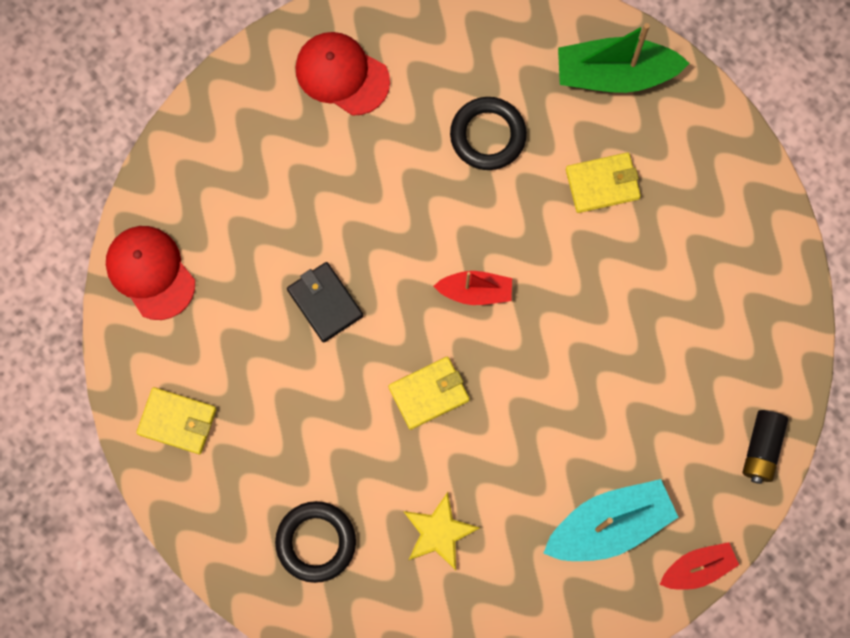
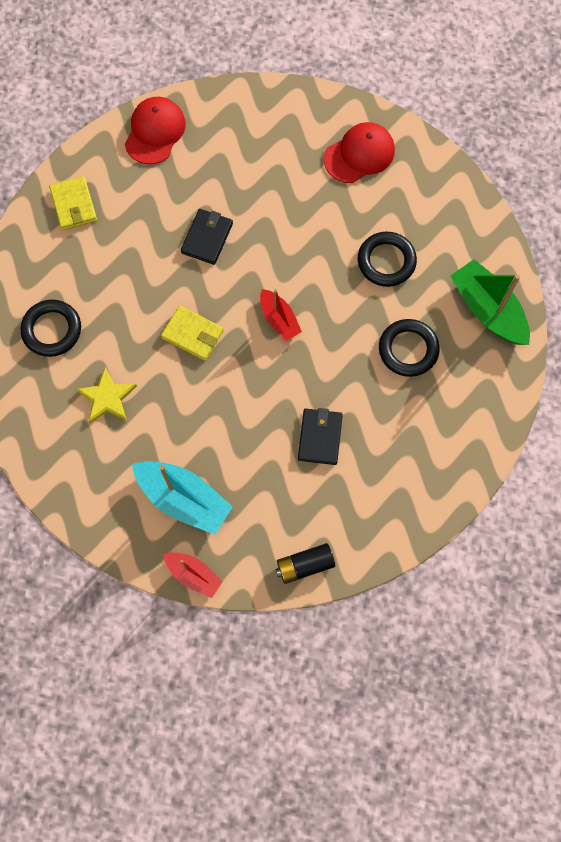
camera: 55 degrees right, 5 degrees down
(342, 74) = (359, 154): red cap -> red cap turned 60 degrees clockwise
(602, 184) = (408, 349): yellow wallet -> black ring
(636, 340) = (320, 437): none -> black wallet

